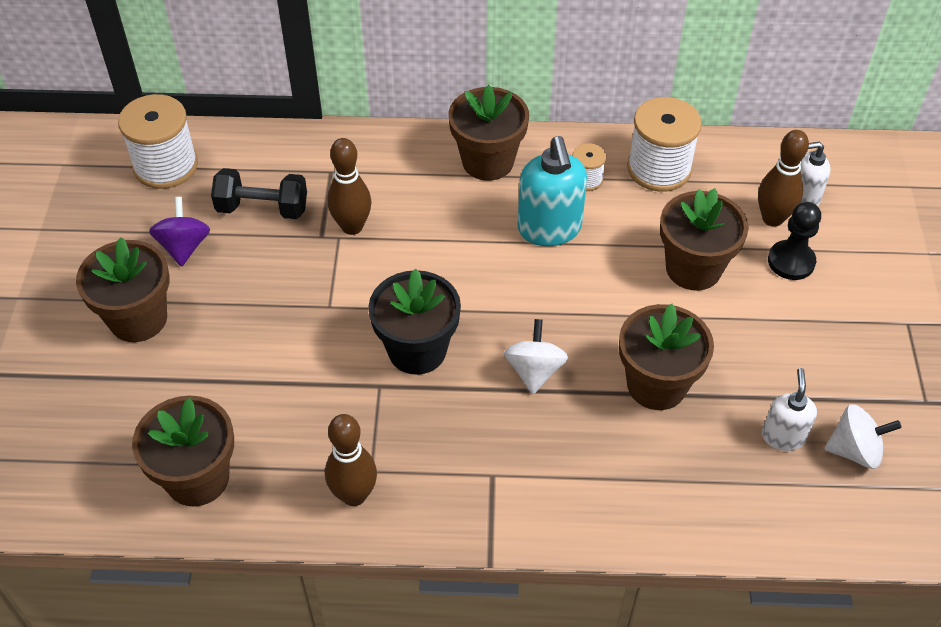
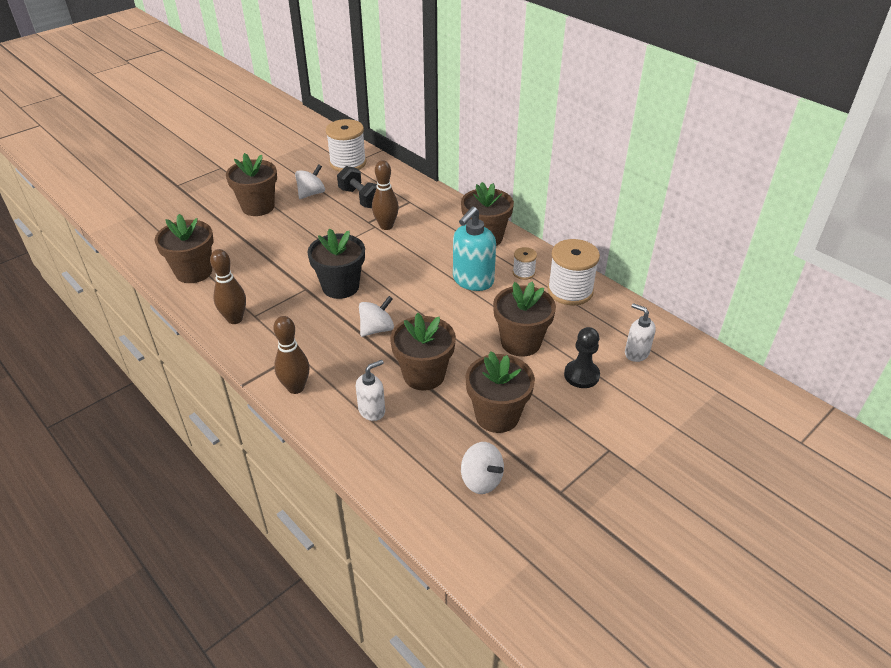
camera: 45 degrees right, 10 degrees down
(184, 247) = (311, 193): purple spinning top -> white spinning top
(772, 218) = (601, 350): brown bowling pin -> brown bowling pin (296, 388)
(780, 370) = (497, 416): none -> brown flower pot
(783, 436) = (452, 443): white soap dispenser -> white soap dispenser (372, 410)

